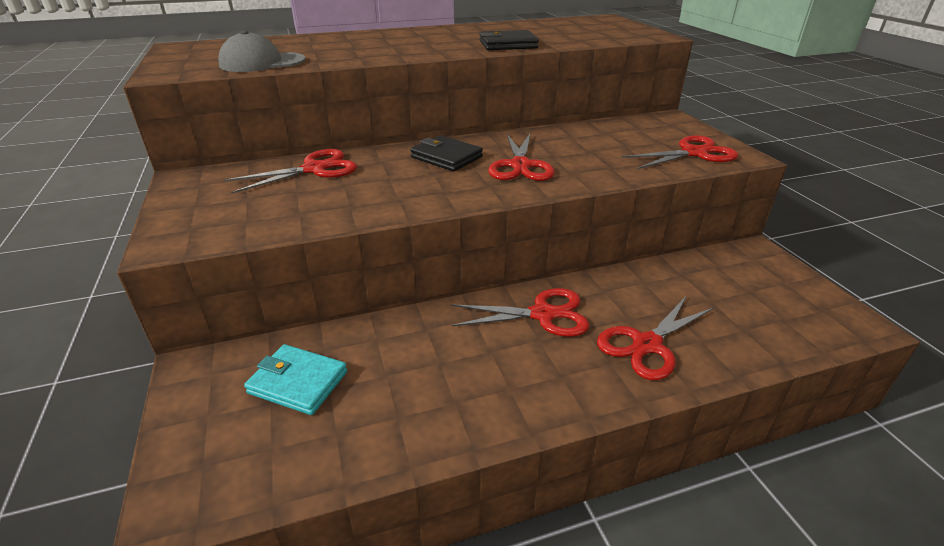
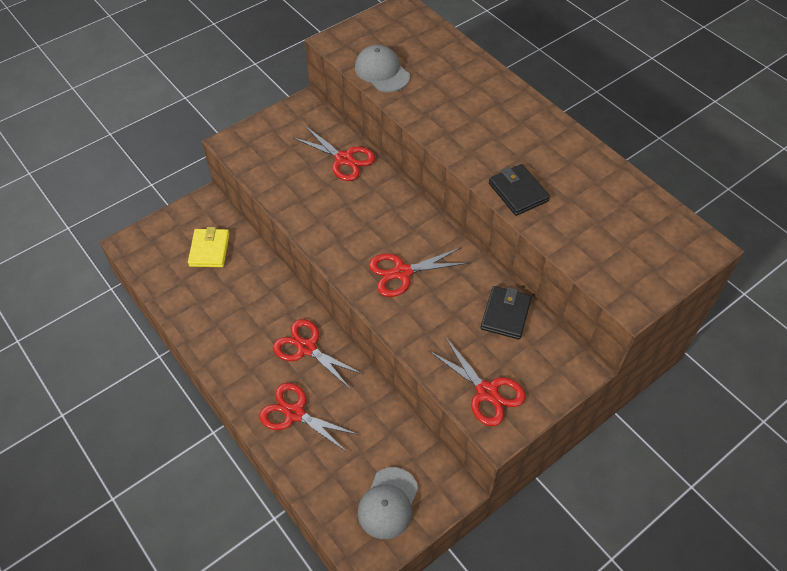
camera: 70 degrees right, 20 degrees up
(298, 382) = (209, 250): turquoise wallet -> yellow wallet
(446, 157) = (397, 223): black wallet -> black wallet (505, 314)
(542, 314) = (306, 348): red scissors -> red scissors turned 150 degrees clockwise
(780, 294) = (388, 503): none -> grey cap

